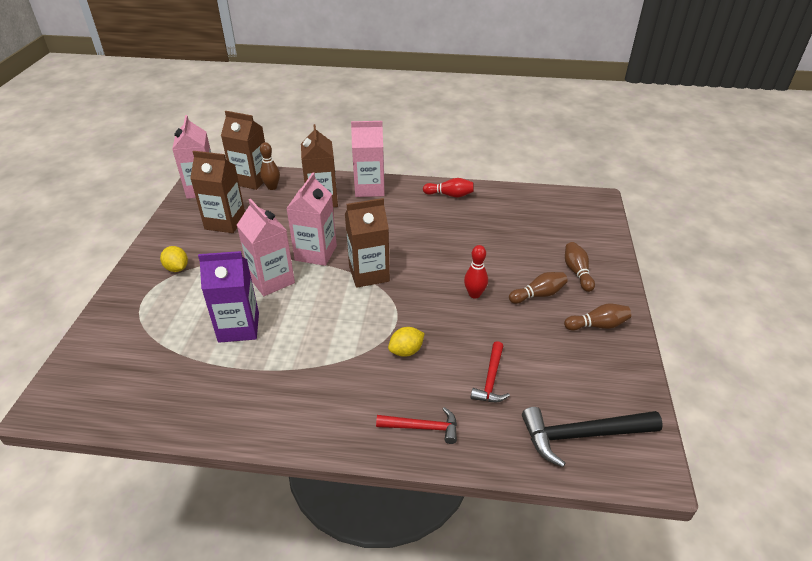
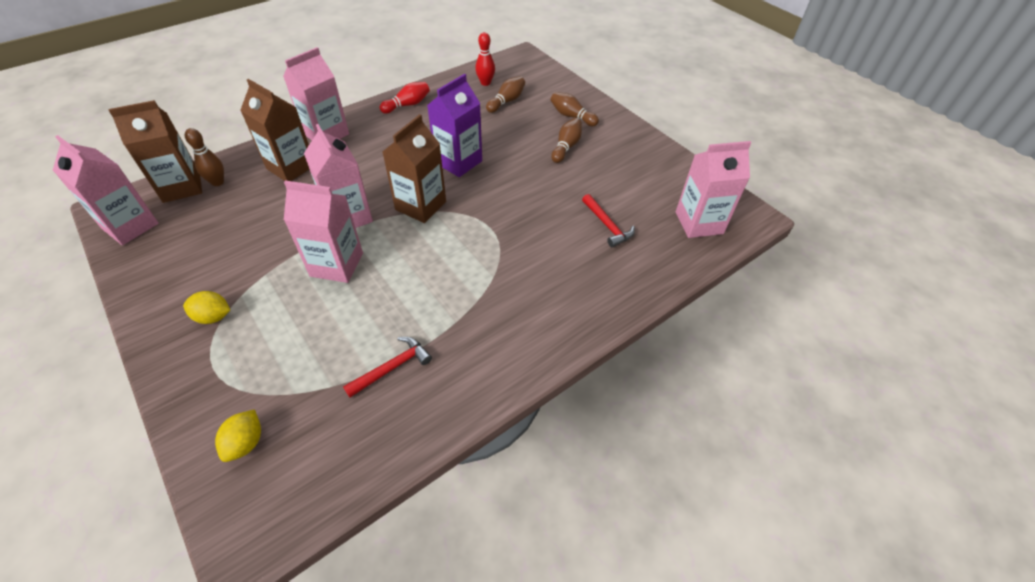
camera: 45 degrees left, 10 degrees up
(225, 222) = (209, 242): brown carton -> none
(239, 327) = (360, 323): purple carton -> purple carton (458, 162)
(406, 351) = (527, 245): yellow lemon -> yellow lemon (246, 443)
(423, 427) = (605, 290): red hammer -> red hammer (392, 367)
(474, 294) = (523, 172): red bowling pin -> red bowling pin (485, 83)
(582, 435) = (699, 223): black hammer -> pink carton
(597, 325) = (626, 146): brown bowling pin -> brown bowling pin (506, 101)

